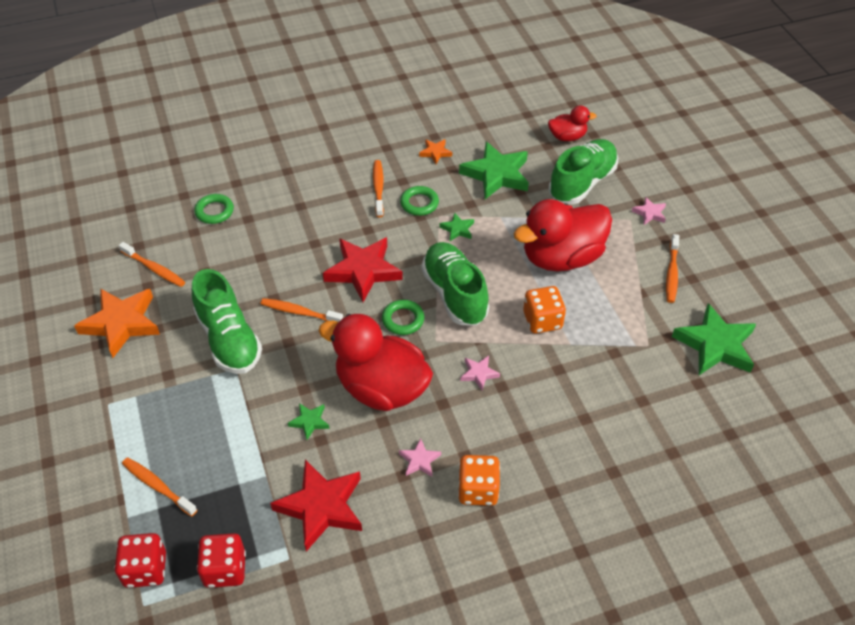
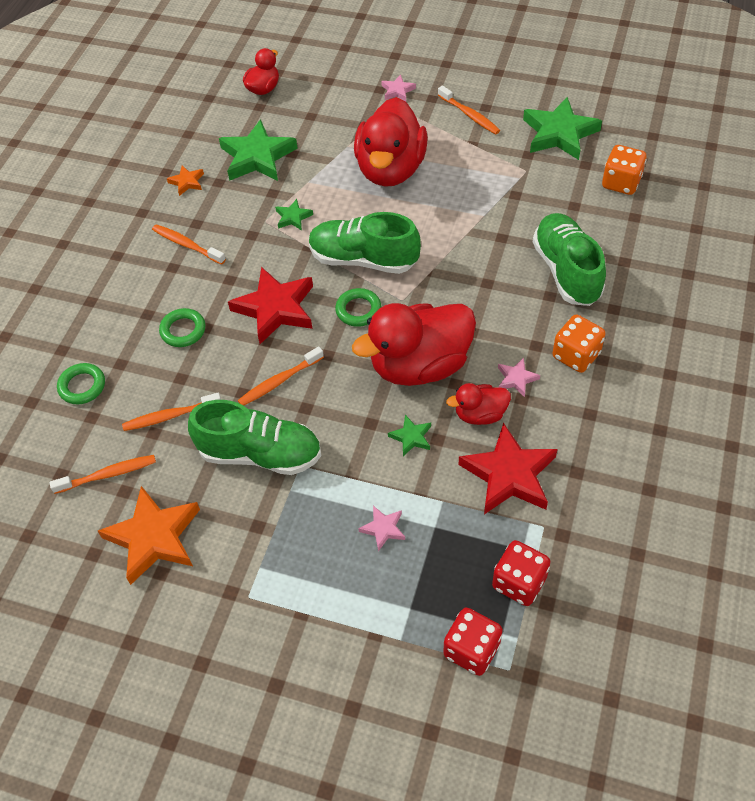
camera: 50 degrees left, 5 degrees up
(158, 486) = (385, 596): orange toothbrush -> orange toothbrush (170, 416)
(365, 455) = (480, 414): none -> red duck
(419, 203) = (236, 226): green ring -> green ring (183, 330)
(479, 374) = (462, 290): pink star -> pink star (383, 529)
(542, 320) = (444, 219): orange dice -> orange dice (621, 183)
(582, 183) = (324, 110): green shoe -> green shoe (566, 271)

